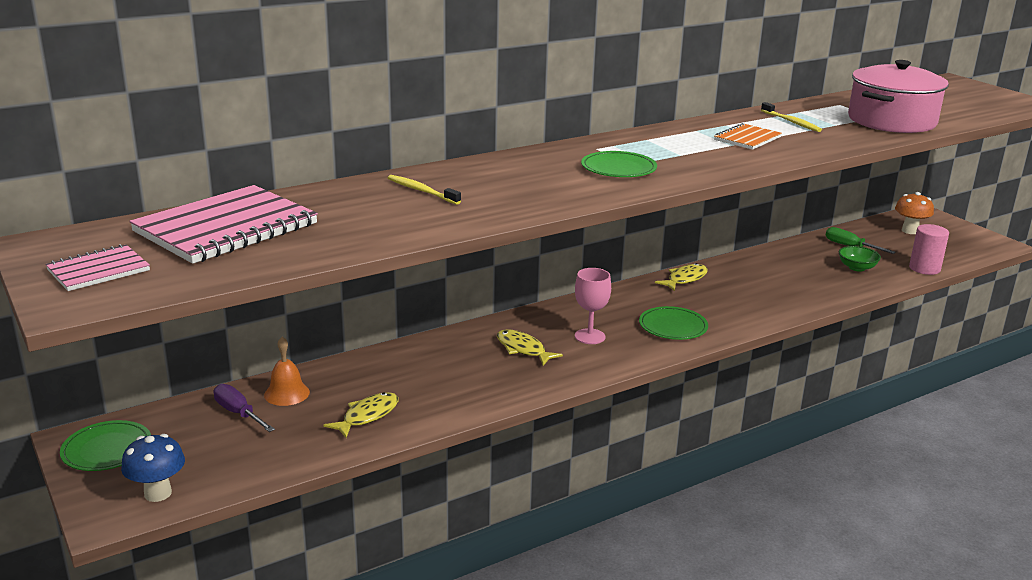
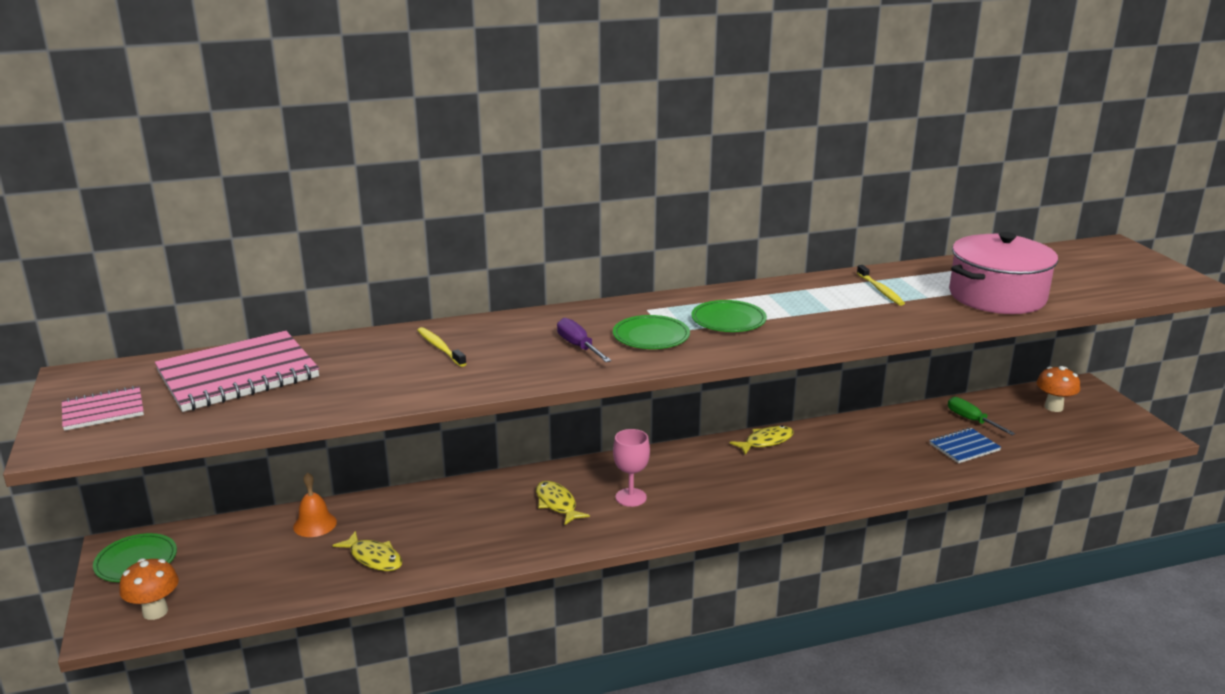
camera: 15 degrees right, 0 degrees up
(158, 493) = (155, 612): blue mushroom -> orange mushroom
(238, 413) = (262, 539): purple screwdriver -> purple screwdriver (578, 346)
(367, 416) = (373, 558): yellow fish -> yellow fish turned 75 degrees clockwise
(673, 326) = (722, 496): green plate -> green plate (728, 320)
(747, 139) = (815, 308): orange notebook -> none
(857, 268) = (964, 447): green bowl -> blue notebook
(924, 268) = (1043, 456): pink cylinder -> none

